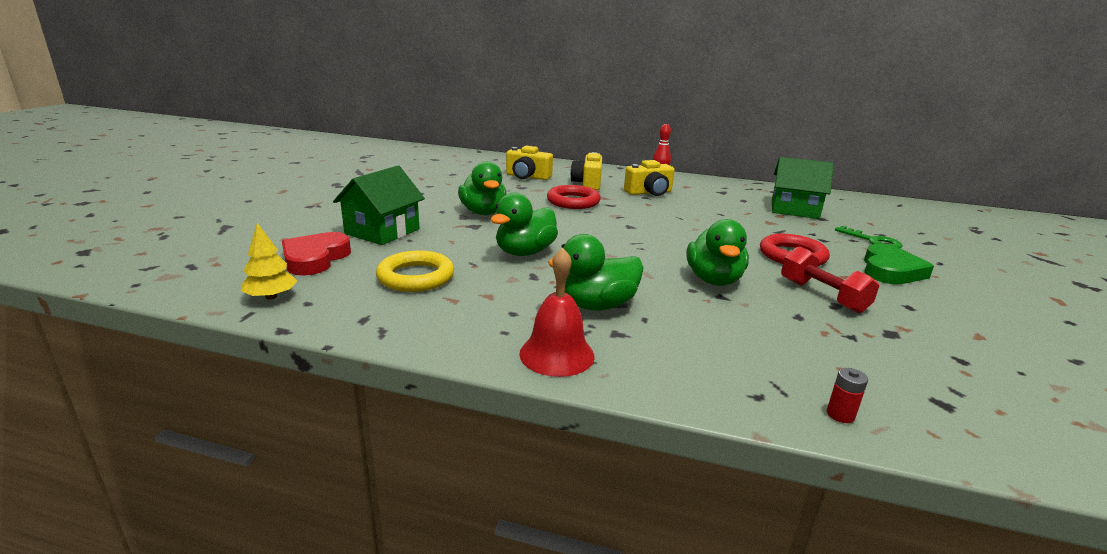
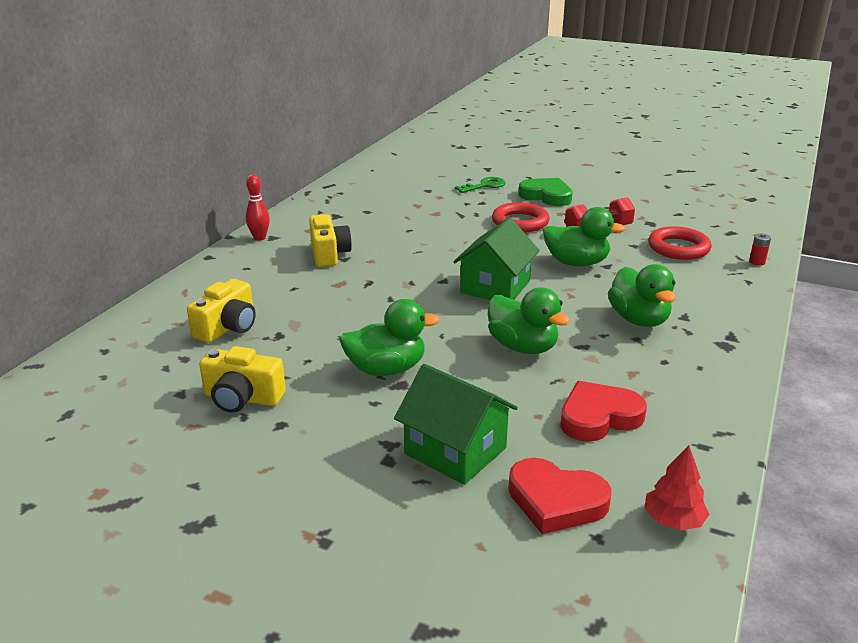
camera: 80 degrees left, 5 degrees up
(271, 297) = (673, 520): yellow tree -> red tree
(416, 277) = (598, 417): yellow ring -> red heart
(557, 354) = (727, 345): red bell -> none
(573, 201) = (353, 304): red ring -> red ring (678, 248)
(587, 183) = (278, 287): yellow camera -> yellow camera (242, 398)
(794, 209) = (401, 195): green house -> green house (495, 287)

